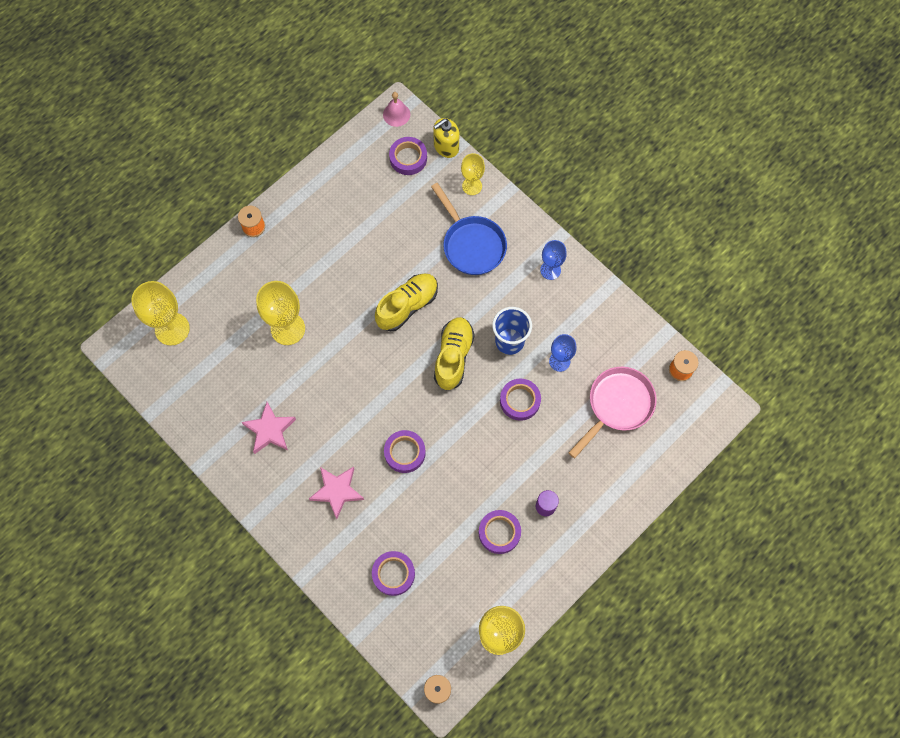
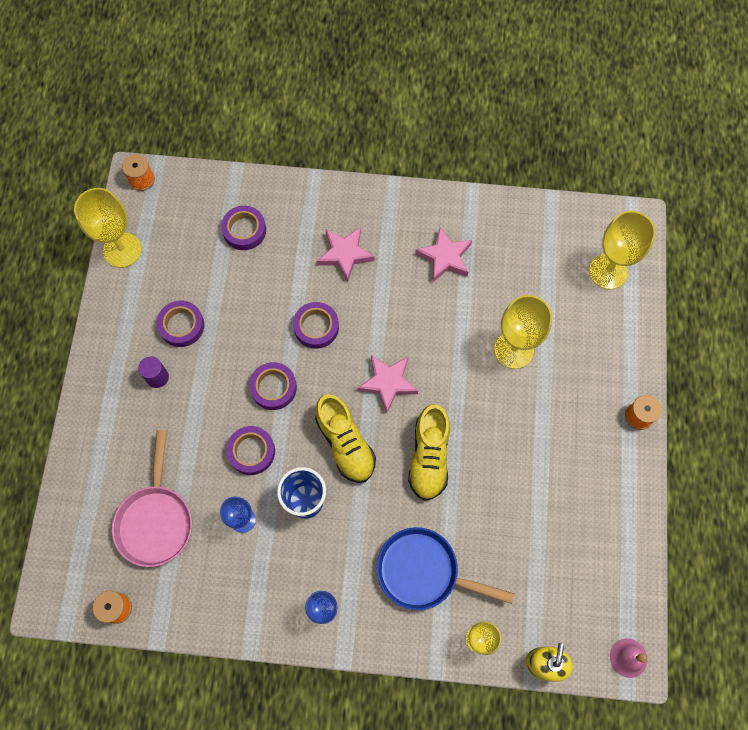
camera: 140 degrees right, 0 degrees up
(390, 374) = (388, 383): none -> pink star
(408, 158) = (569, 615): purple tape -> purple tape (273, 387)

